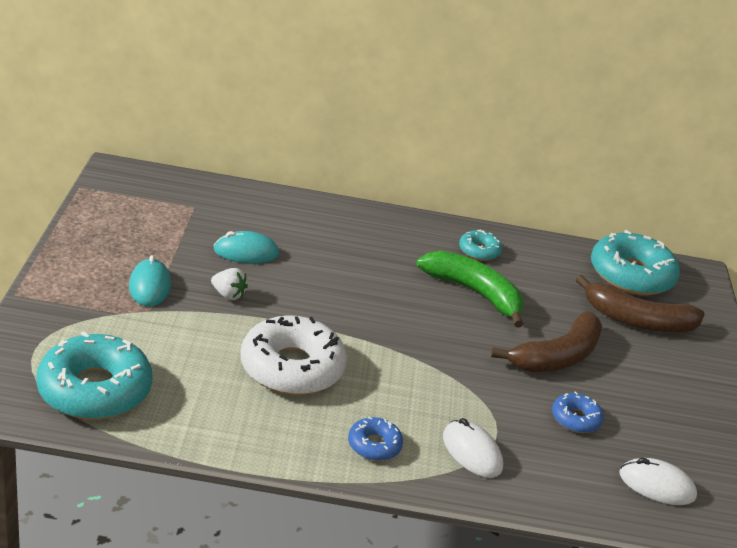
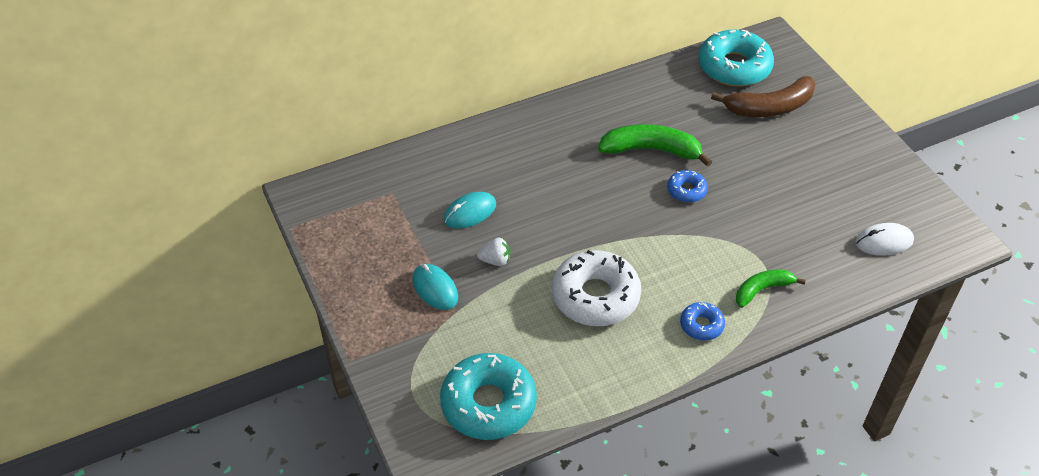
camera: 25 degrees left, 15 degrees up
(472, 452) = (762, 290): white mouse -> green banana
(479, 251) = (622, 108): turquoise donut -> none
(557, 357) = (747, 173): brown banana -> none
(575, 419) = (799, 220): blue donut -> blue donut (686, 190)

